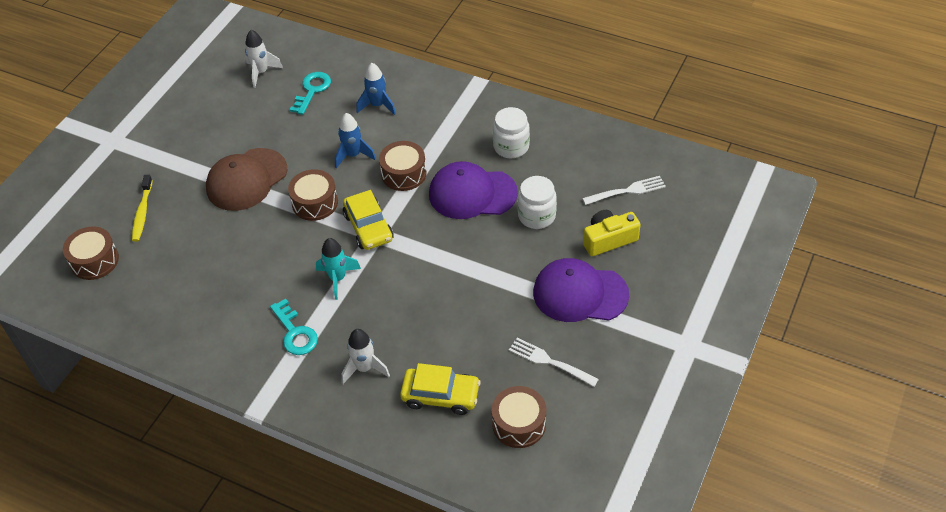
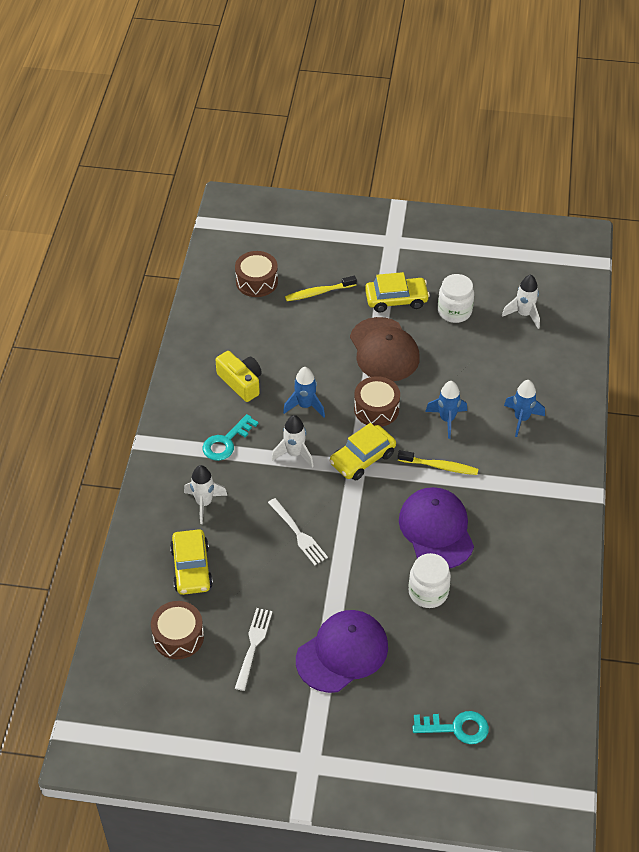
camera: 70 degrees right, 0 degrees up
(189, 155) = (396, 299): none -> yellow car
(246, 180) = (384, 350): brown cap -> brown cap turned 135 degrees counterclockwise
(282, 257) = (305, 406): none -> blue rocket
(312, 90) = (518, 361): turquoise key -> turquoise key (457, 728)
(337, 279) = (294, 454): turquoise rocket -> white rocket
(404, 173) = (440, 466): brown drum -> yellow toothbrush
(511, 147) = (513, 547): white jar -> white jar (454, 311)
(580, 293) = (342, 653): purple cap -> purple cap turned 60 degrees clockwise
(608, 239) = (421, 663): yellow camera -> yellow camera (241, 382)
(626, 191) = (494, 666): white fork -> white fork (298, 533)

